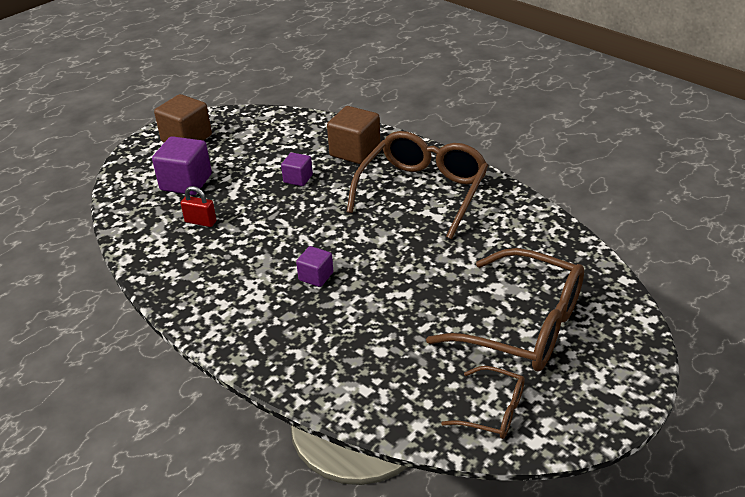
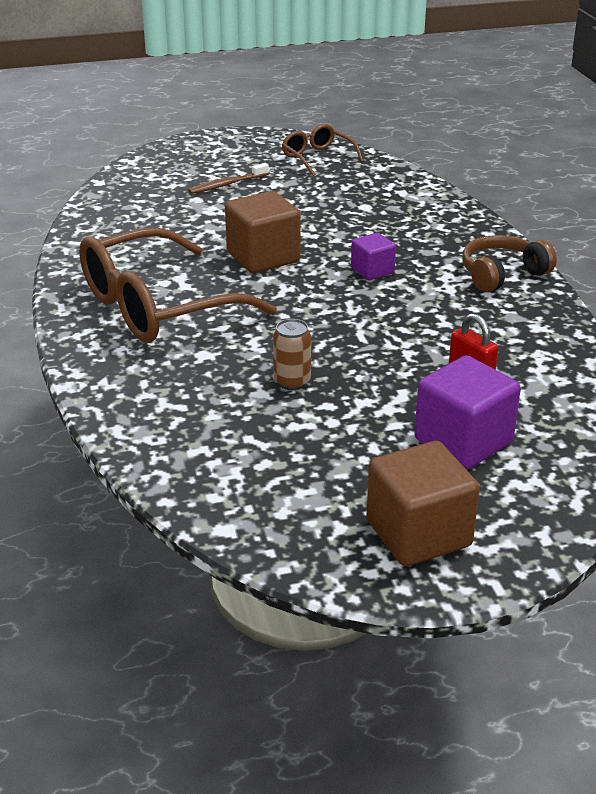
camera: 150 degrees left, 5 degrees down
(217, 314) = (502, 274): none -> brown headphones
(298, 179) = (292, 382): purple cube -> brown can
(355, 151) = (170, 390): brown cube -> brown cube (263, 257)
(524, 325) = (227, 184): brown glasses -> brown toothbrush

